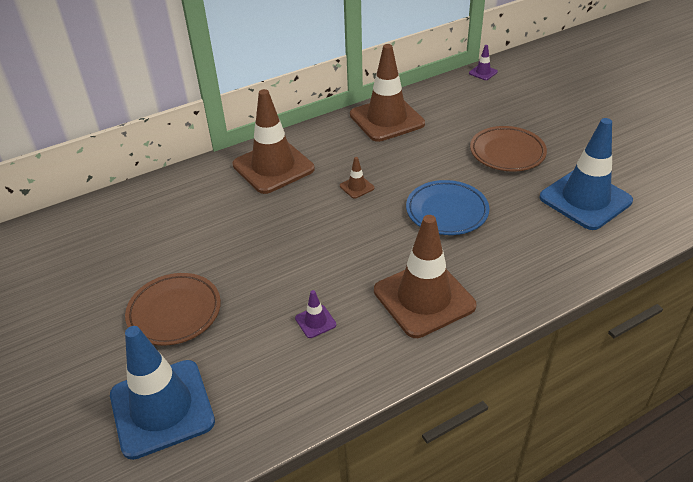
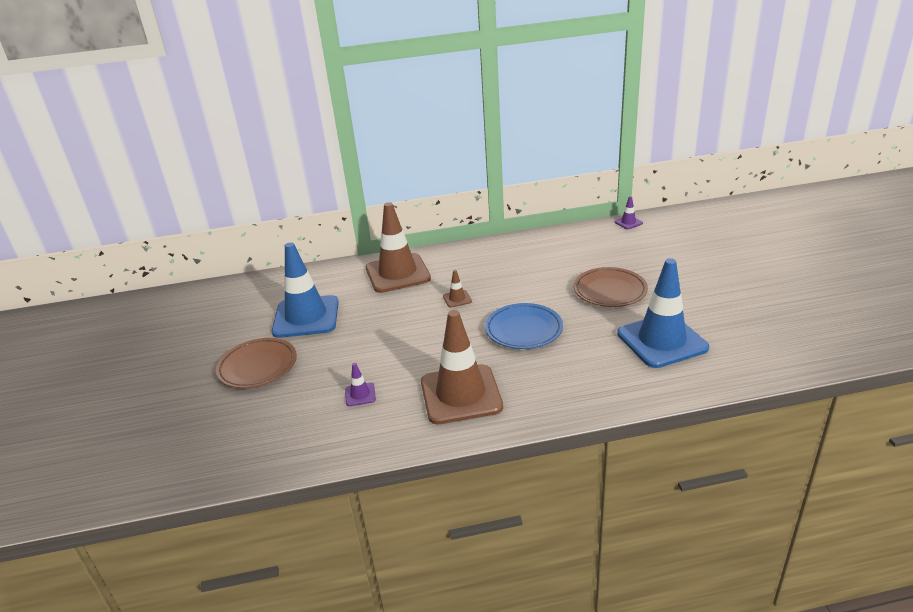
camera: 20 degrees right, 10 degrees down
(162, 408) = (208, 432): blue traffic cone -> blue traffic cone (306, 317)
(387, 119) = (516, 250): brown traffic cone -> none

